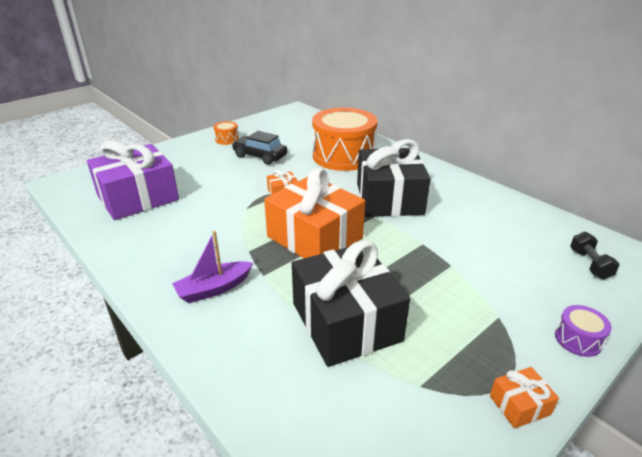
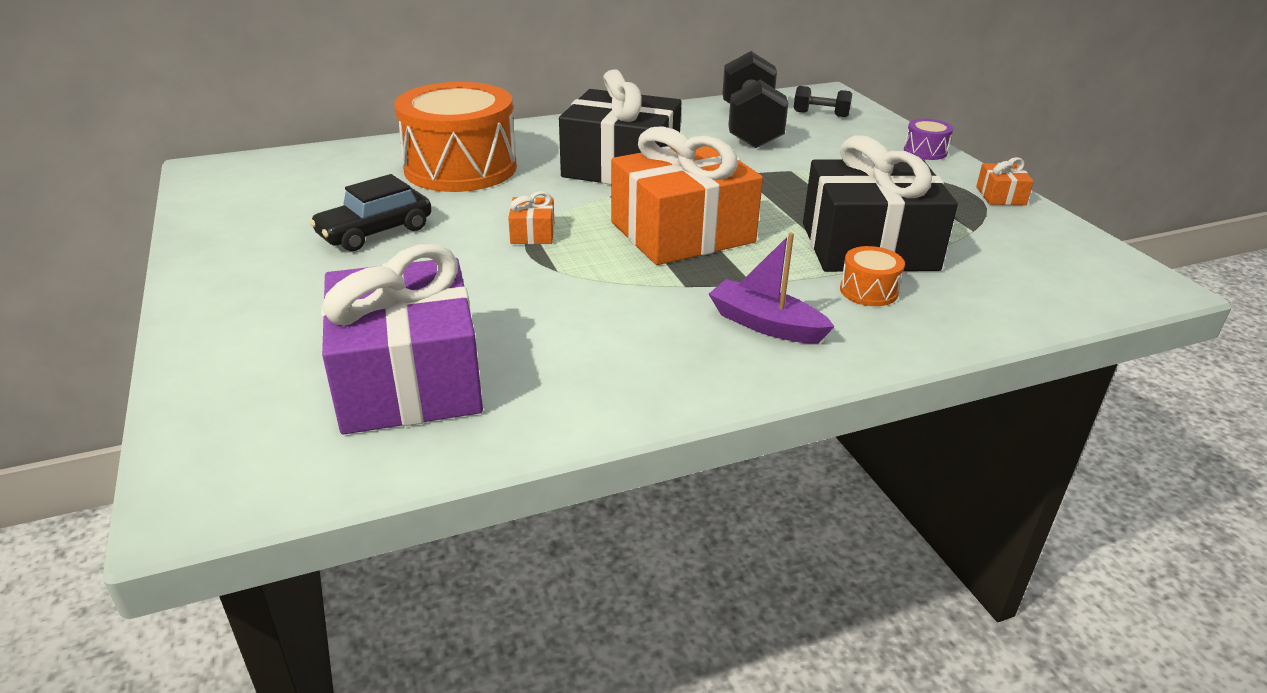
camera: 70 degrees left, 0 degrees up
(214, 288) = (766, 324): purple boat -> purple boat turned 135 degrees clockwise
(227, 139) = (251, 253): orange drum -> orange drum (868, 291)
(514, 234) = (750, 127): none -> black dumbbell

